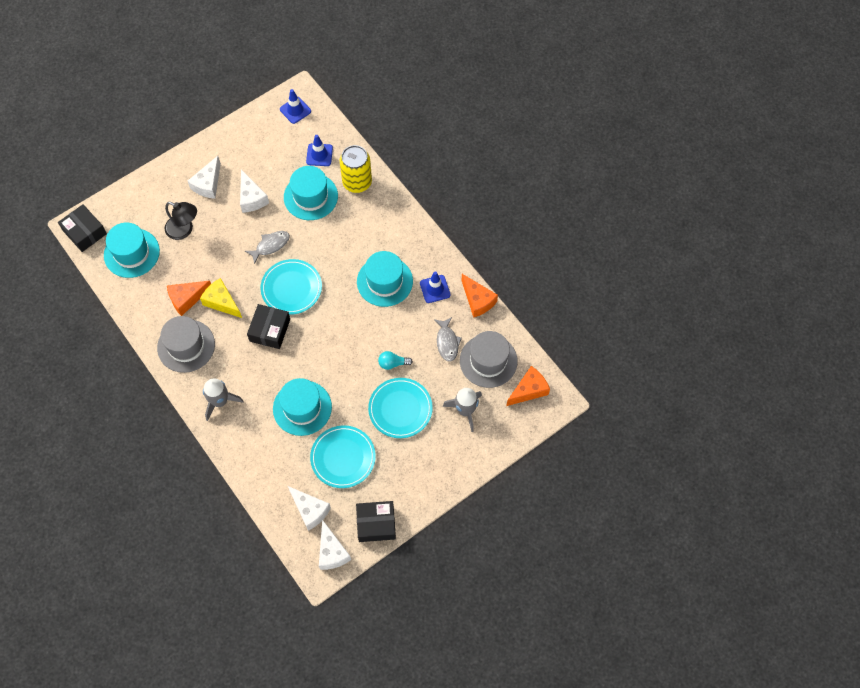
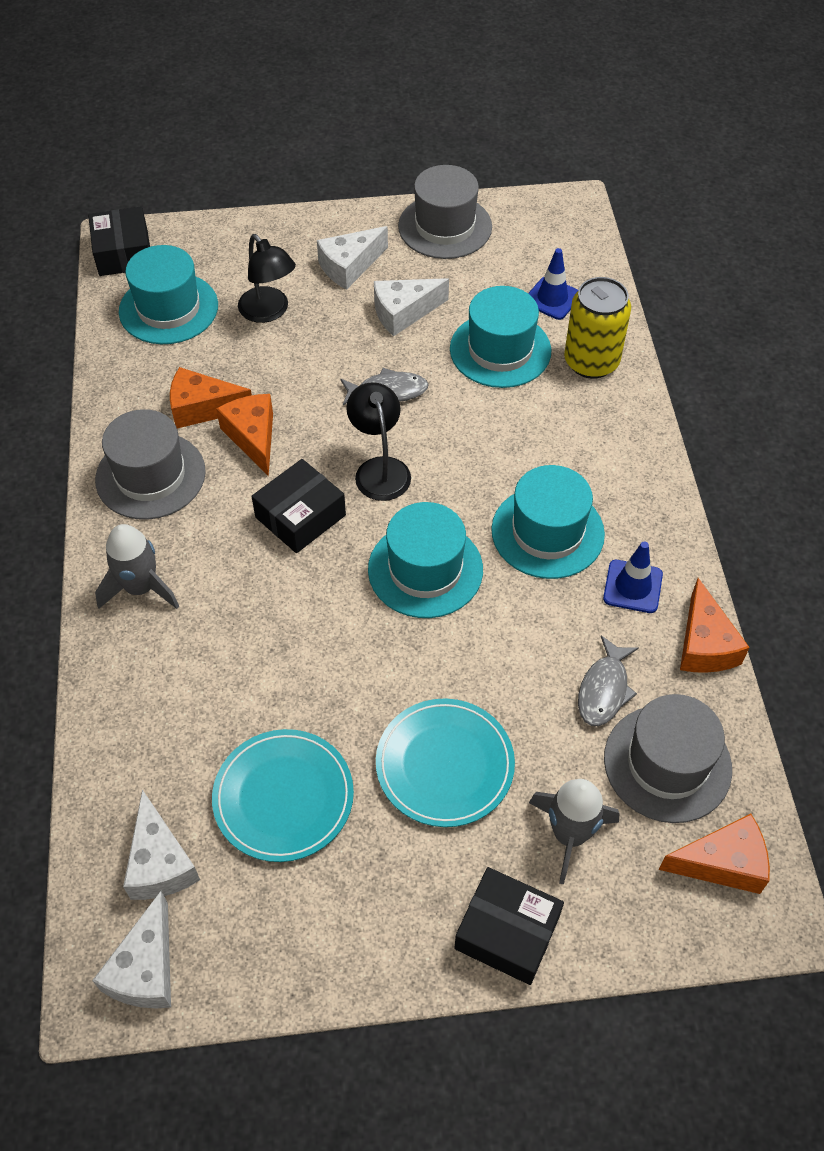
camera: 30 degrees right, 10 degrees down
(221, 302) = (253, 437): yellow cheese -> orange cheese
(242, 137) = (445, 227): none -> grey hat
(252, 198) = (403, 313): white cheese -> white cheese turned 60 degrees clockwise
(291, 288) = (380, 469): turquoise plate -> black lamp
(295, 110) = (552, 224): blue traffic cone -> none
(302, 408) = (269, 669): turquoise hat -> turquoise hat (425, 569)
(376, 524) = (264, 962): black box -> black box (507, 932)
(392, 363) = (479, 676): turquoise light bulb -> none

